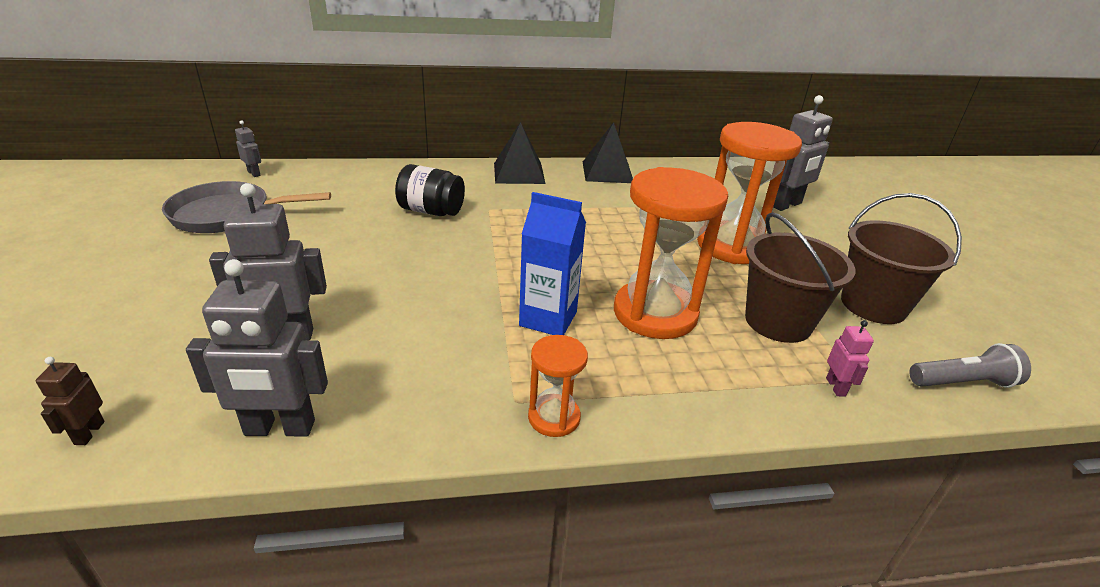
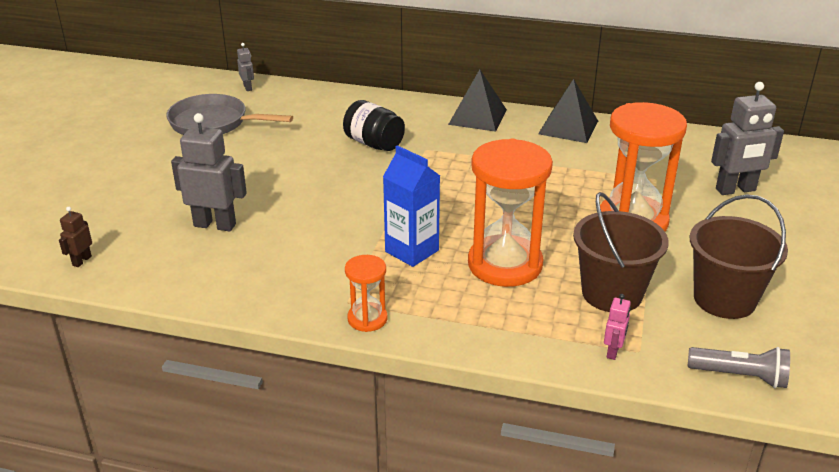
camera: 25 degrees right, 0 degrees up
(279, 428) = (187, 283): grey robot -> none

